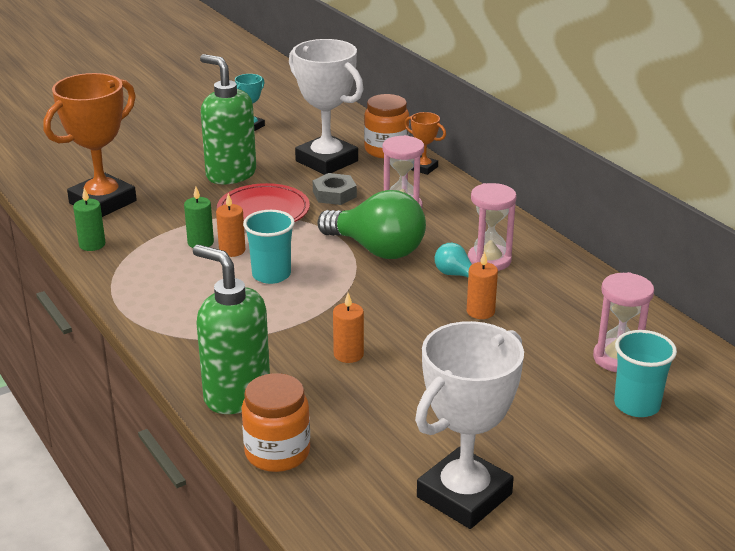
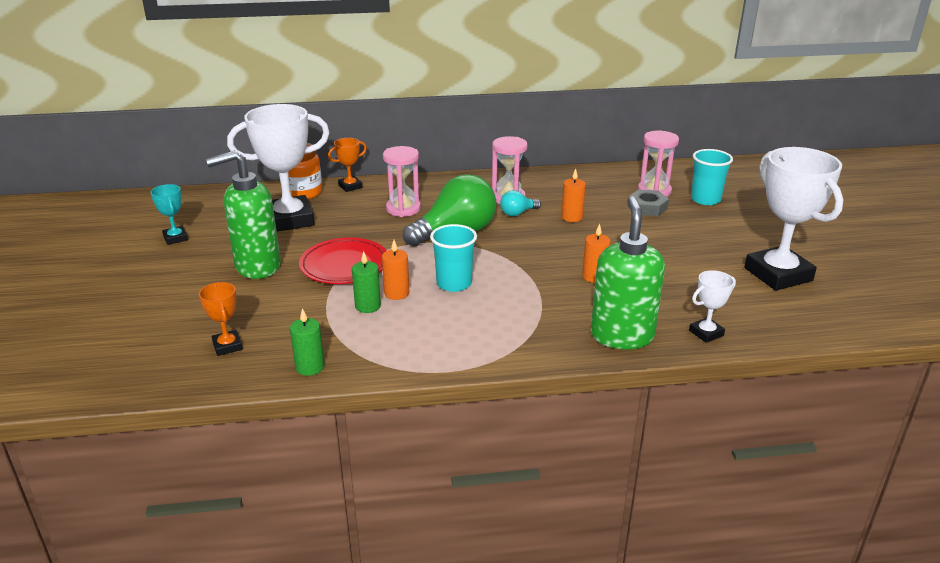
camera: 65 degrees left, 0 degrees up
(103, 202) = (227, 346): orange trophy -> orange trophy, size x0.46
(236, 395) = (622, 335): green soap dispenser -> green soap dispenser turned 120 degrees clockwise
(277, 453) = (706, 333): orange jar -> white trophy
(334, 194) = (350, 229): grey nut -> grey nut (647, 207)

